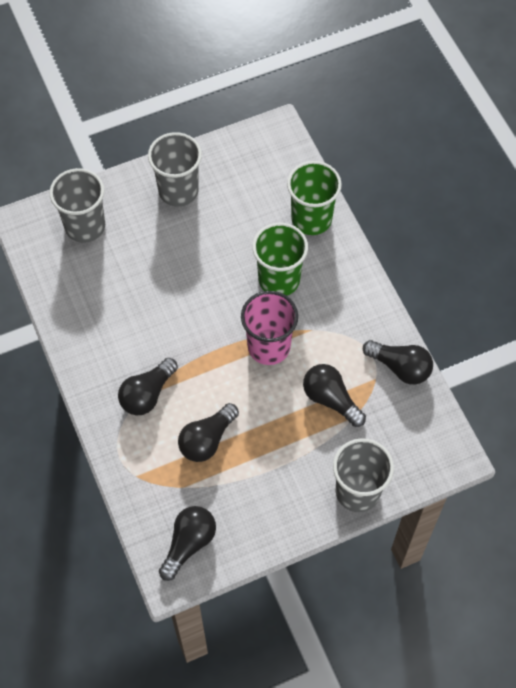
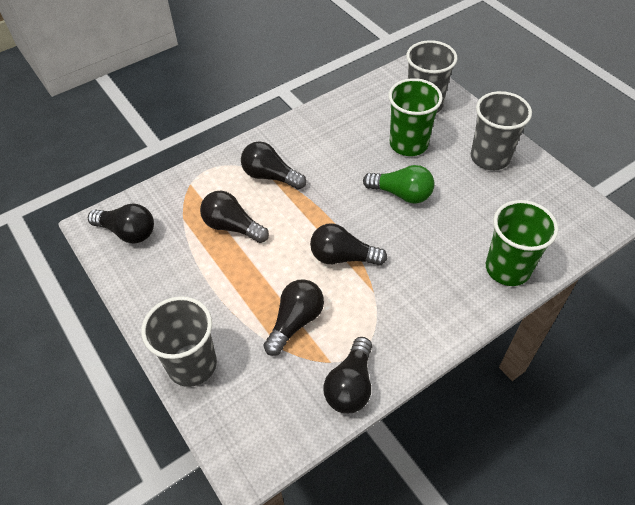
camera: 80 degrees right, 10 degrees down
(204, 279) = (401, 194): none -> green light bulb
(269, 346) = (343, 257): pink cup -> black light bulb
(279, 279) = (422, 252): green cup -> green cup (408, 144)

